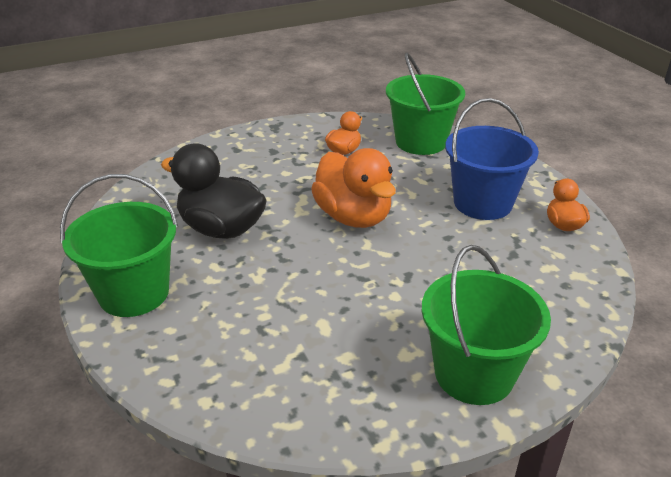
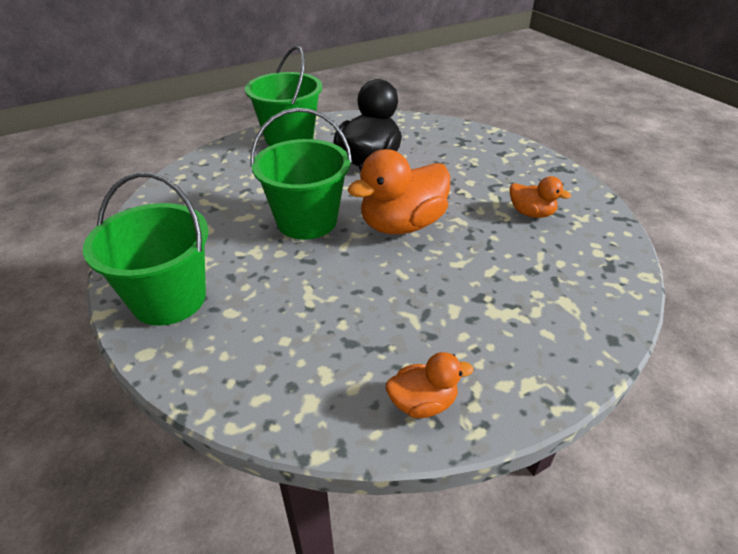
camera: 85 degrees right, 5 degrees up
(420, 142) = (587, 271): green bucket -> green bucket (307, 221)
(482, 203) = (455, 322): blue bucket -> none

